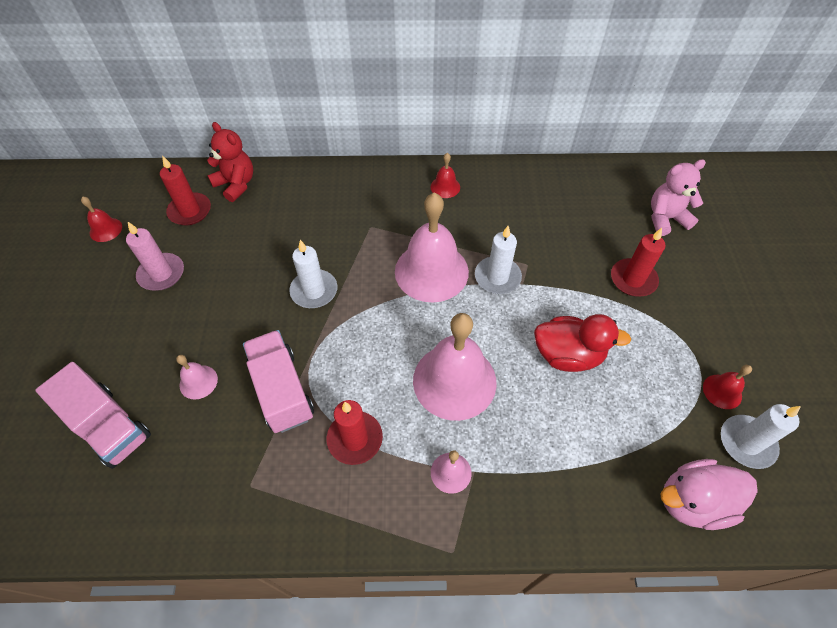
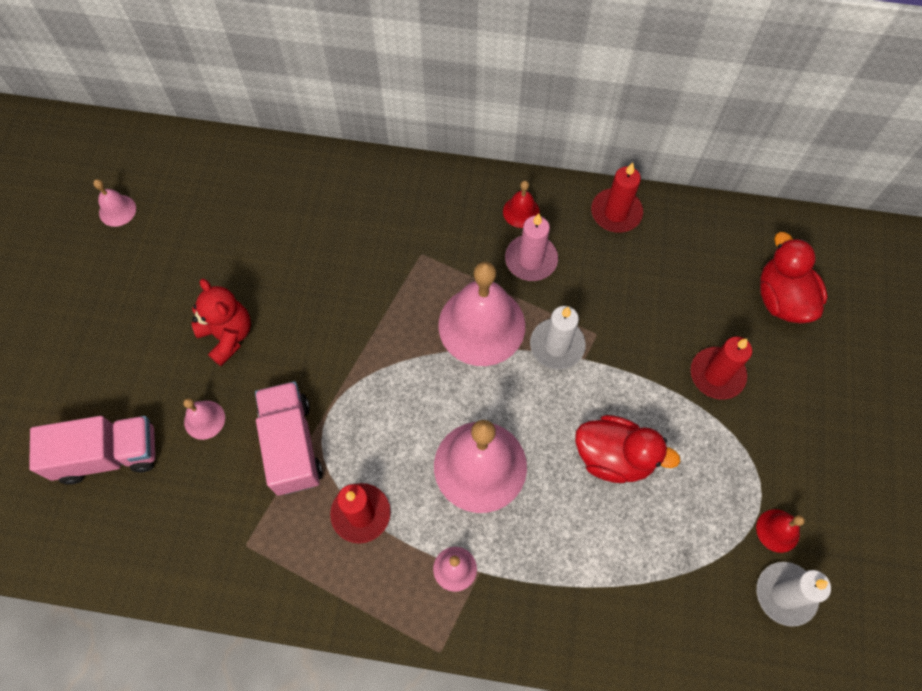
camera: 10 degrees right, 10 degrees up
(106, 229) = (117, 210): red bell -> pink bell
(109, 426) = (109, 455): pink truck -> pink truck turned 60 degrees counterclockwise
(161, 274) = (175, 279): pink candle -> pink candle (531, 260)
(190, 211) = (214, 200): red candle -> red candle (616, 212)
(236, 184) = (271, 170): red teddy bear -> red teddy bear (228, 335)
(314, 291) = (343, 329): white candle -> none
(665, 219) = (782, 299): pink teddy bear -> red duck
(693, 502) = (704, 647): pink duck -> none

